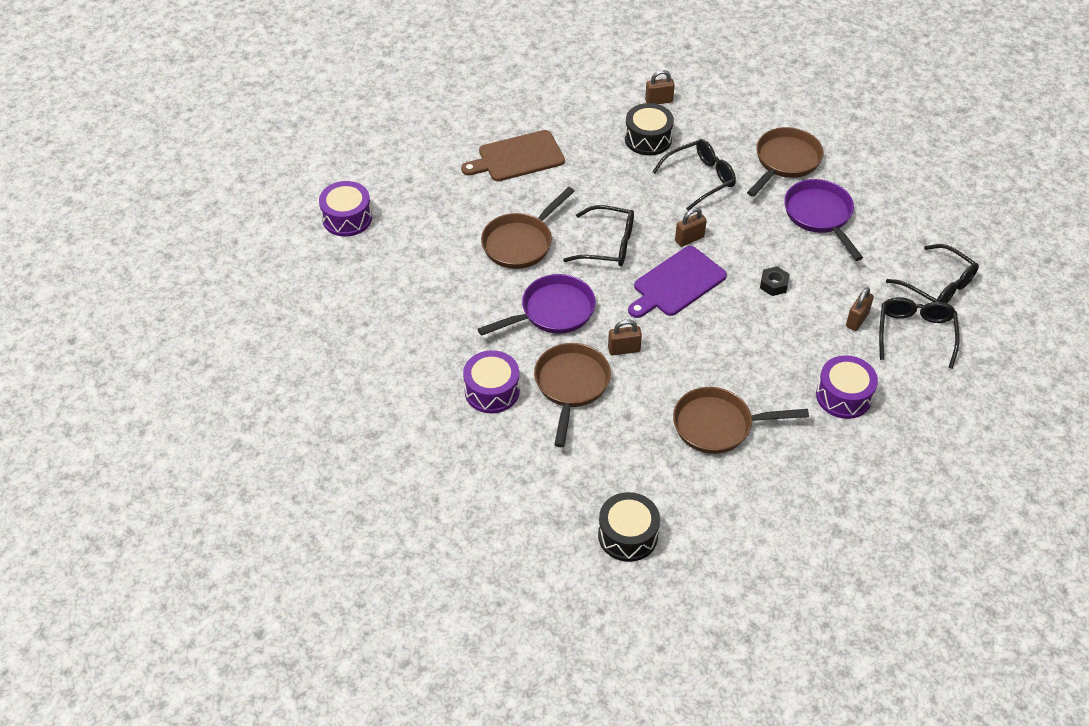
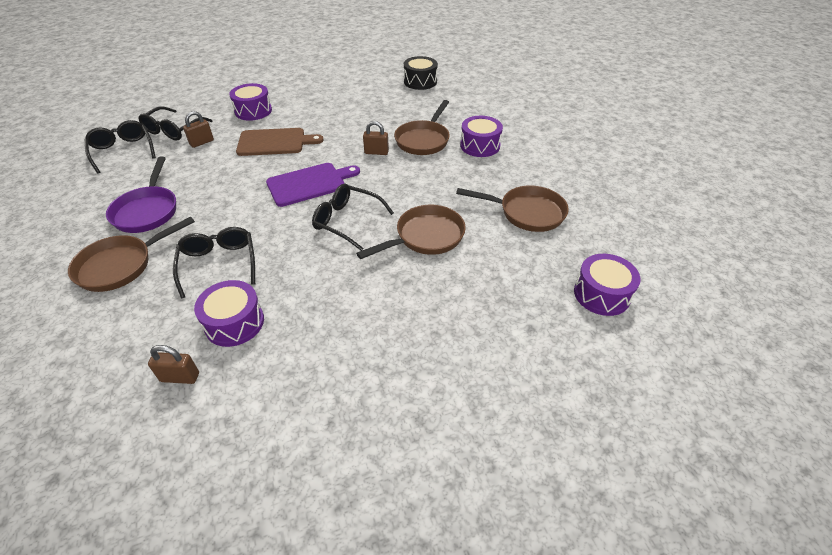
camera: 165 degrees left, 5 degrees down
(517, 157) = (396, 331): brown cutting board -> brown cutting board (274, 142)
(552, 312) = (418, 182): purple pan -> none
(648, 139) = (234, 323): black drum -> purple drum
(689, 239) = (273, 213): brown padlock -> none
(700, 179) = (219, 264): black glasses -> black glasses turned 90 degrees clockwise
(718, 425) = (340, 110): brown pan -> brown pan (526, 213)
(773, 284) = (237, 171): black nut -> none

